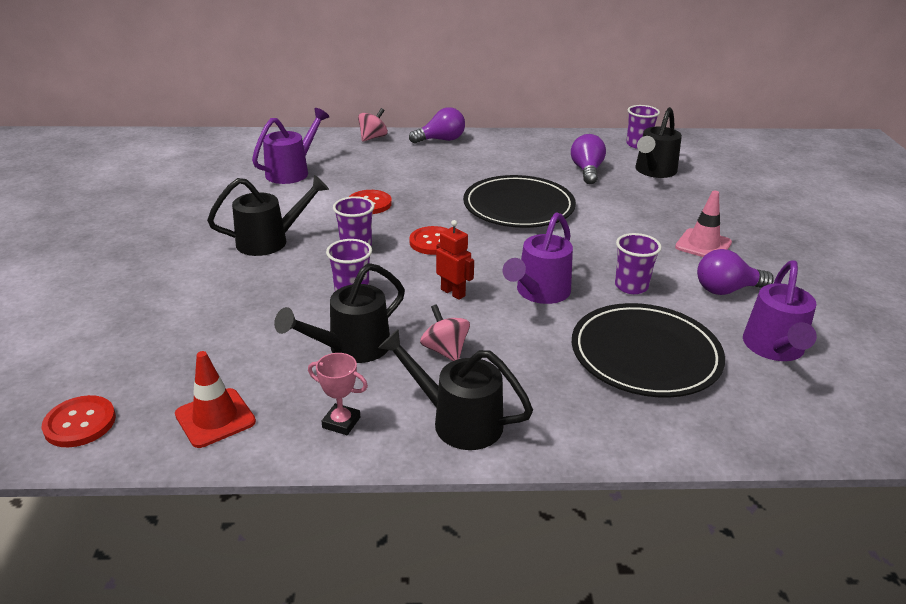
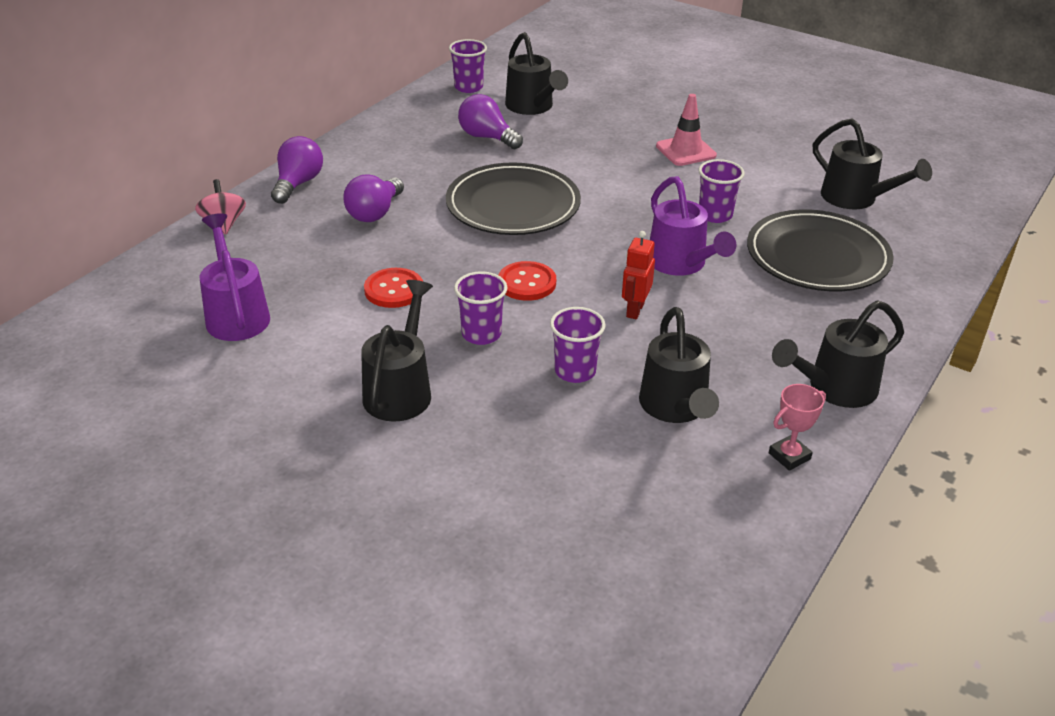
camera: 55 degrees left, 5 degrees up
(80, 423) = (657, 644): red button -> none
(215, 418) = (723, 537): red traffic cone -> none
(445, 350) = (726, 354): pink spinning top -> none
(453, 293) = (634, 310): red robot -> red robot turned 60 degrees counterclockwise
(726, 290) = (762, 176): purple light bulb -> purple light bulb (375, 213)
(774, 349) = (855, 199): purple watering can -> black watering can

